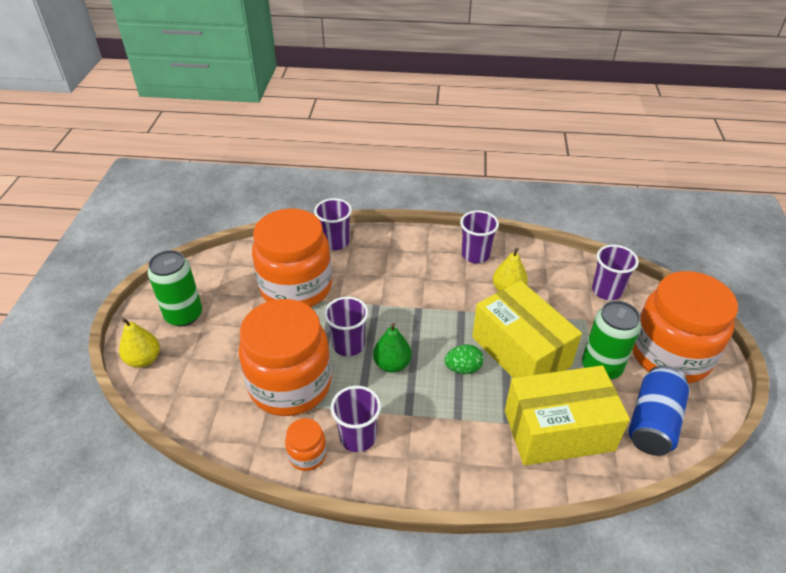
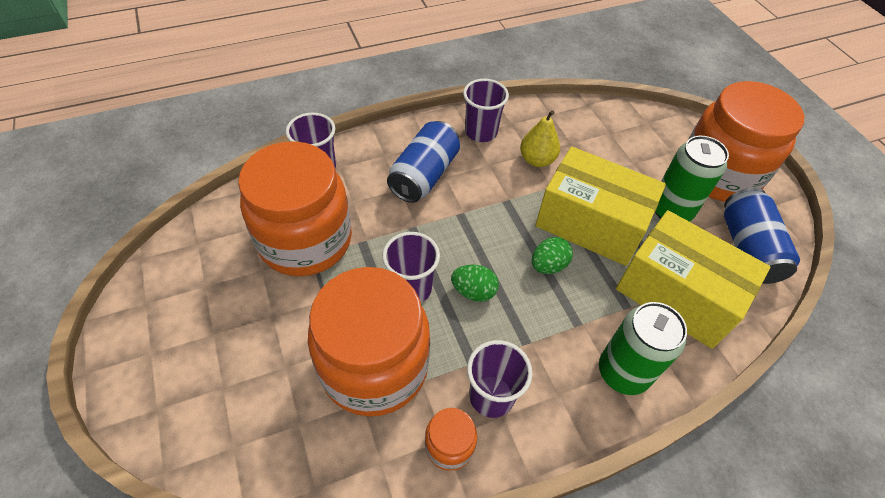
camera: 30 degrees left, 10 degrees up
(144, 359) = (158, 418): yellow pear -> none
(184, 315) = (179, 333): green can -> green can (623, 372)
(392, 364) = (473, 291): green pear -> green egg
(409, 272) = (424, 175): none -> blue can
(558, 430) = (677, 294): yellow box -> yellow box turned 75 degrees clockwise
(606, 291) = (626, 129): purple cup -> none

